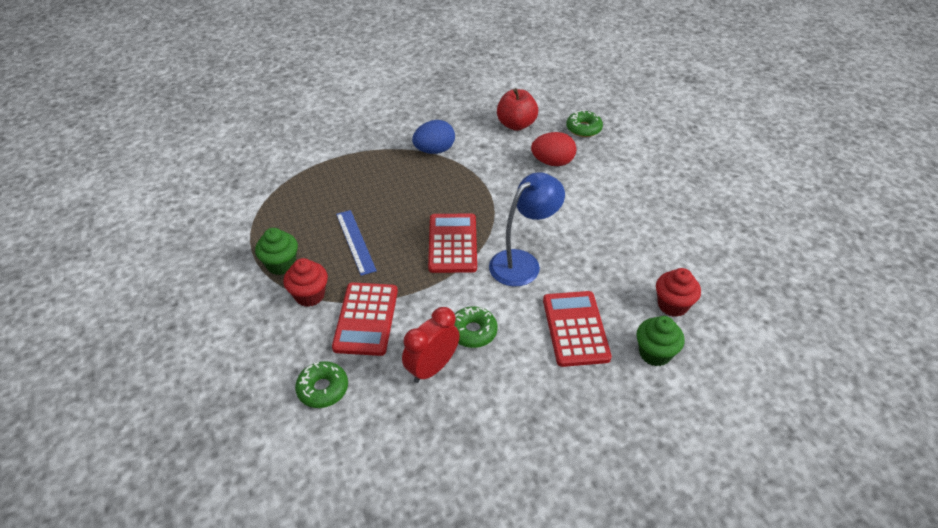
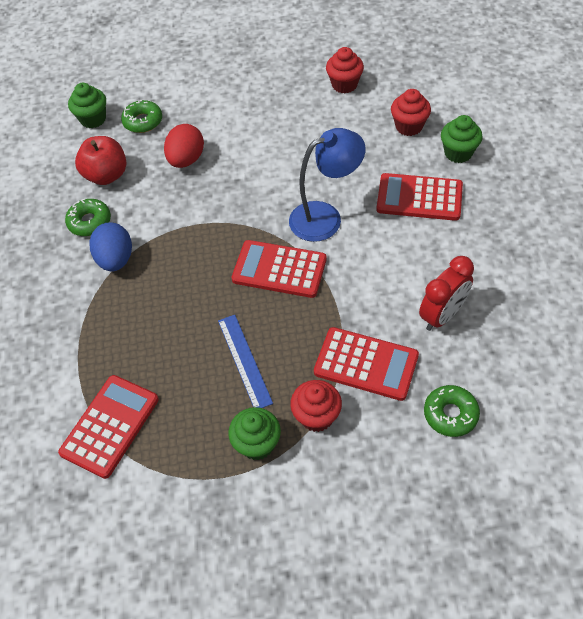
camera: 70 degrees left, 10 degrees up
(289, 184) = (110, 426): none -> red calculator
(355, 241) = (244, 361): blue ruler -> blue ruler turned 75 degrees clockwise
(432, 368) = (442, 315): red clock -> red clock turned 105 degrees counterclockwise
(473, 331) = (405, 274): green donut -> green donut (90, 222)
(522, 262) = (325, 217): blue lamp -> blue lamp turned 90 degrees clockwise
(572, 103) = (93, 119): none -> green cupcake
(705, 244) = (344, 85): none -> red cupcake

